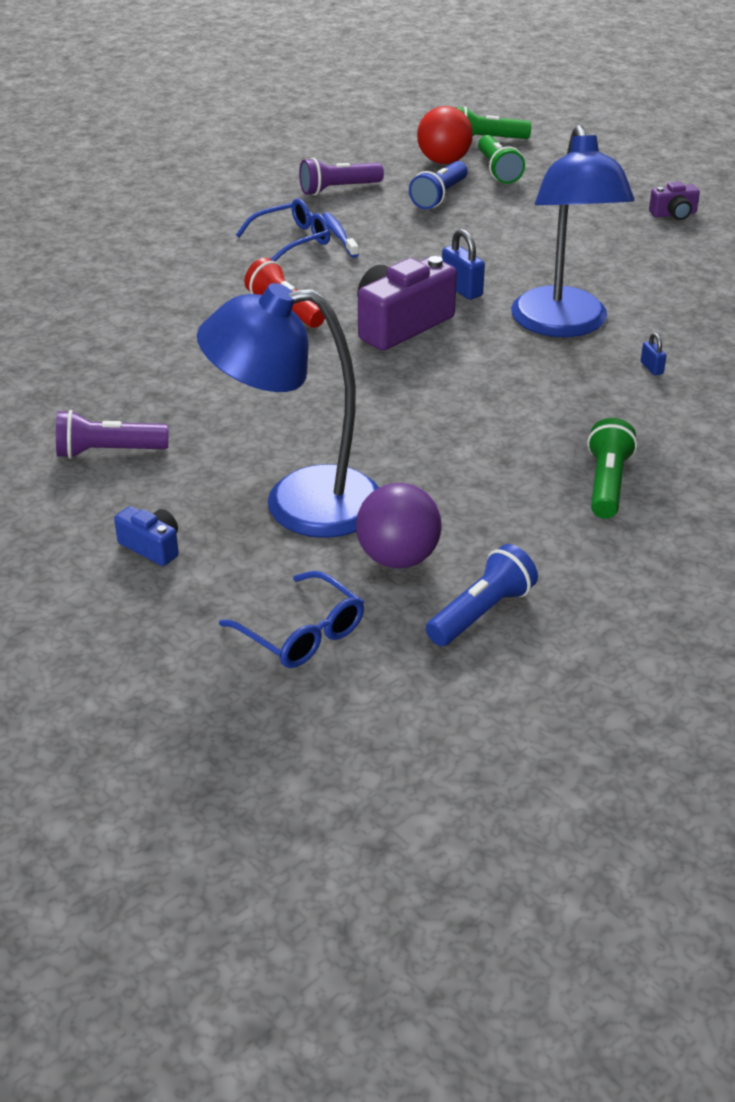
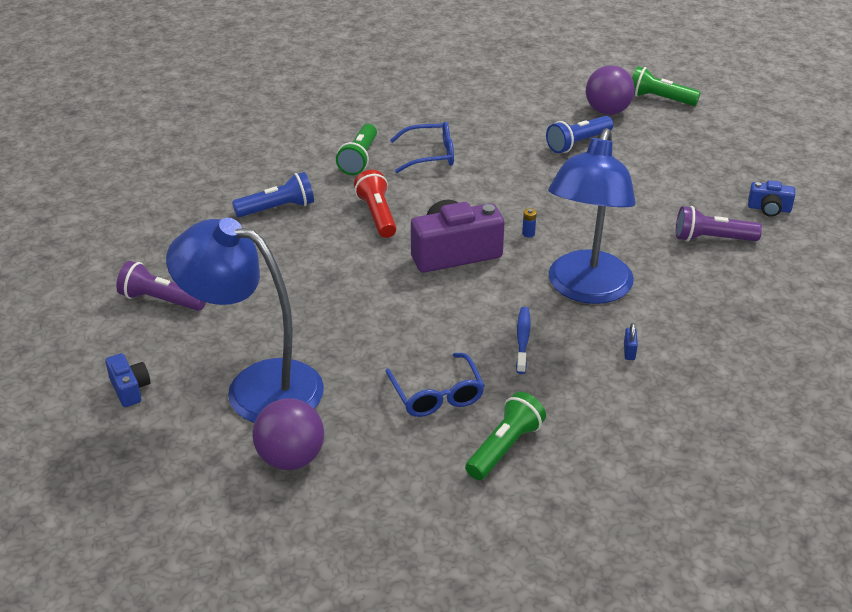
camera: 25 degrees right, 0 degrees up
(301, 633) = (174, 497): blue glasses -> blue glasses (436, 394)
(338, 189) = (501, 118): purple flashlight -> purple flashlight (712, 239)
(339, 236) = (469, 160): blue toothbrush -> blue toothbrush (522, 339)
(443, 161) = (607, 111): red ball -> purple ball
(461, 289) = (528, 233): blue padlock -> blue battery
(481, 612) = (314, 528): blue flashlight -> blue flashlight (277, 208)
(498, 170) = (646, 130): green flashlight -> green flashlight (359, 159)
(673, 214) = (769, 209): purple camera -> blue camera

